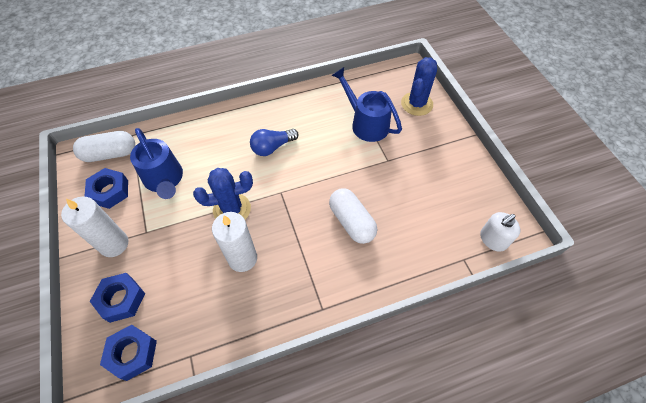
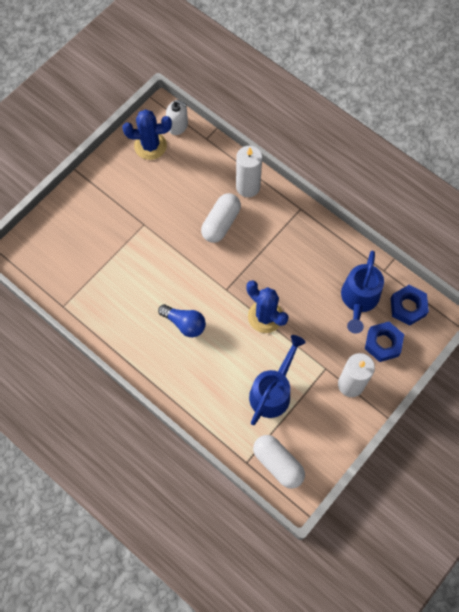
camera: 120 degrees left, 10 degrees up
(110, 191) = (312, 429): blue nut -> none
(242, 258) = (299, 281): white candle -> white candle (248, 187)
(365, 123) = (111, 261): blue watering can -> blue watering can (359, 300)
(416, 104) = (61, 229): blue cactus -> blue cactus (150, 146)

